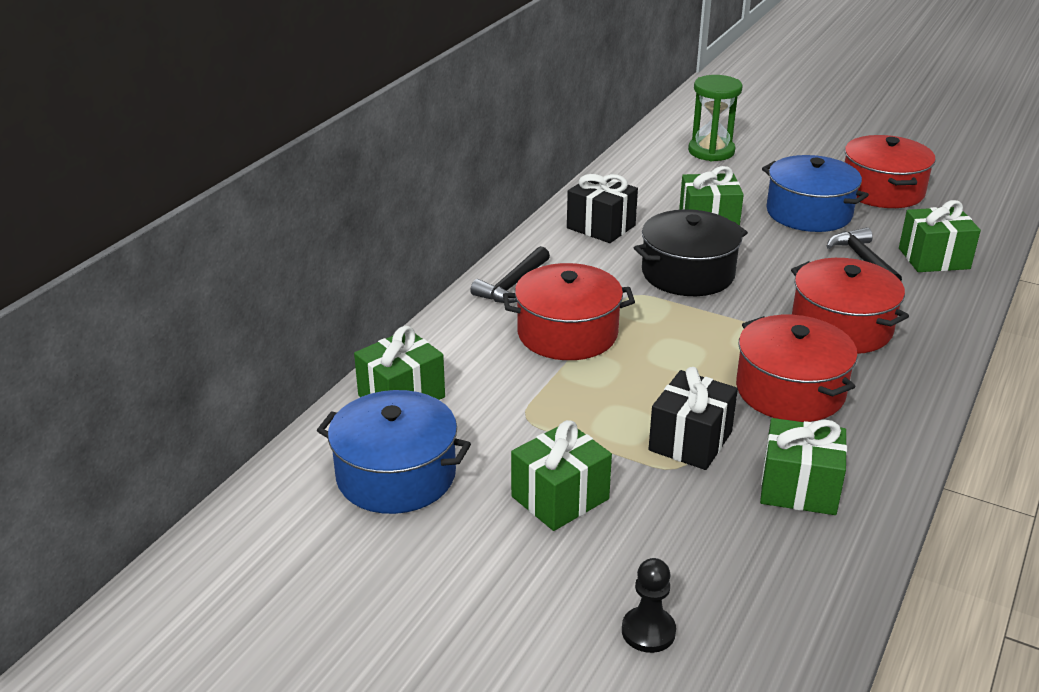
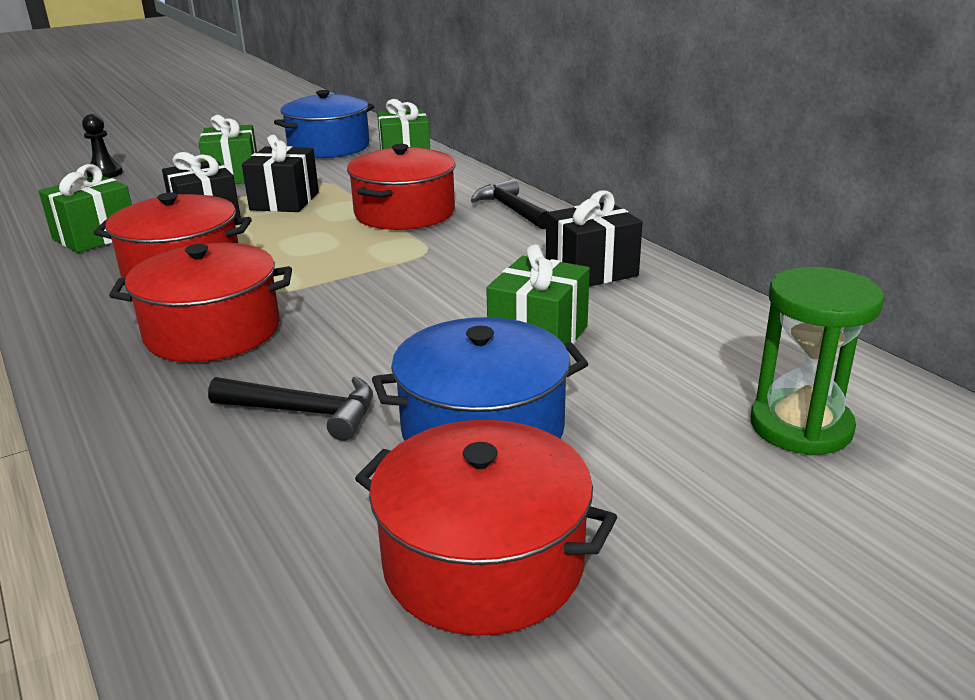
camera: 120 degrees right, 5 degrees down
(601, 415) = (285, 201): none -> black gift
(688, 273) = (431, 286): black pot -> none
(934, 258) = (219, 481): green gift -> none

